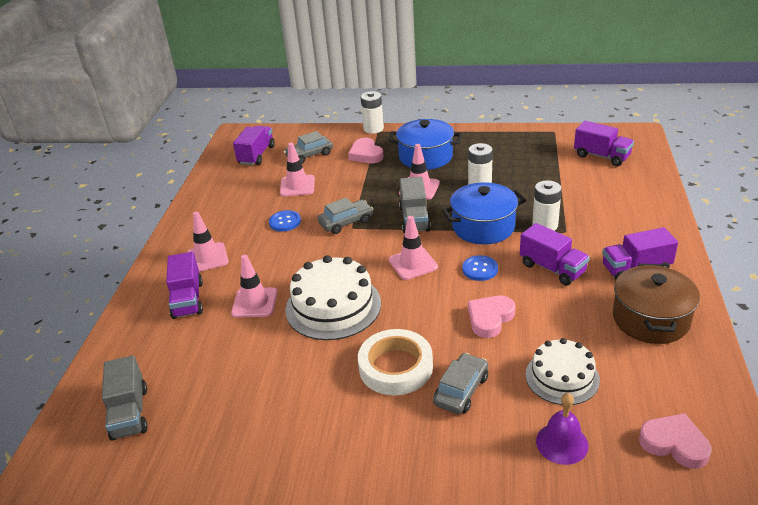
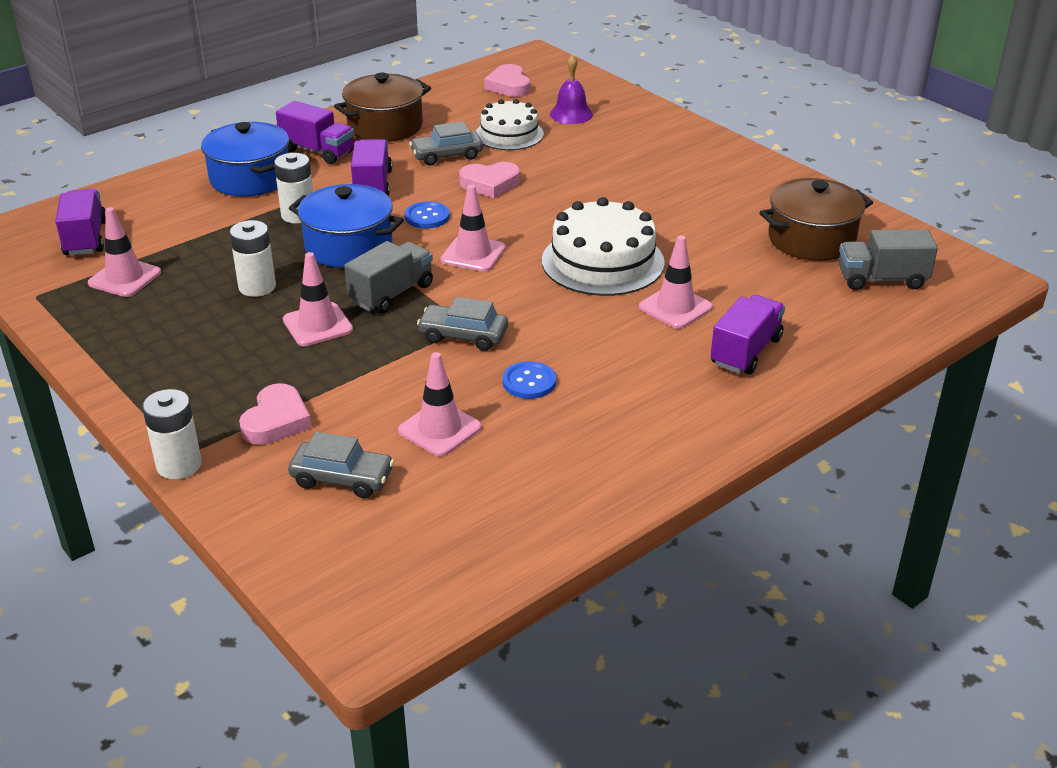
camera: 140 degrees left, 0 degrees up
(129, 413) = (881, 279): grey truck -> grey truck turned 120 degrees counterclockwise
(207, 258) = (676, 391): pink traffic cone -> pink traffic cone (125, 278)
(208, 421) = (811, 239): none -> brown pot
(256, 155) = (410, 541): purple truck -> none
(395, 367) = (615, 195): white tape -> none
(425, 157) = (224, 363): blue pot -> blue pot (250, 178)
(461, 390) = (589, 161): grey car -> grey car (447, 155)

